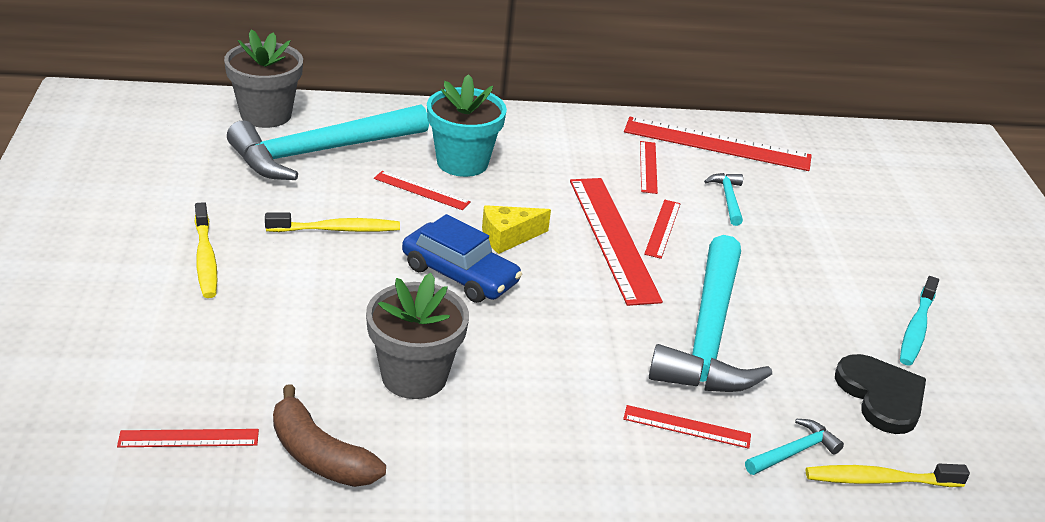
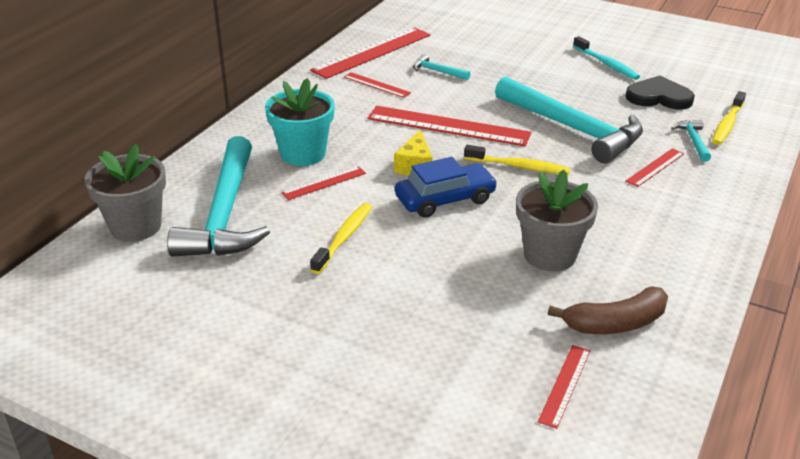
camera: 55 degrees left, 0 degrees up
(205, 258) = (331, 317): yellow toothbrush -> yellow toothbrush (519, 166)
(662, 228) = (451, 105): red ruler -> none

